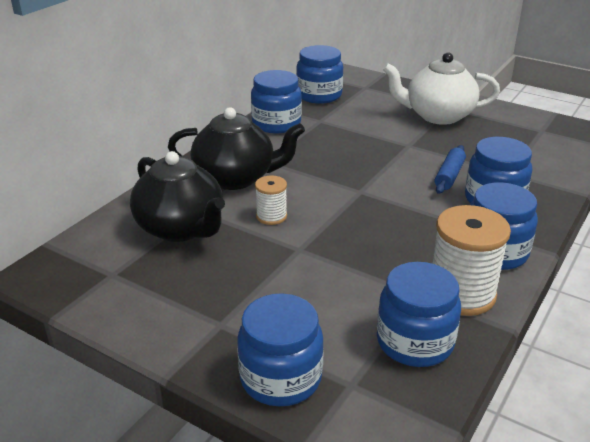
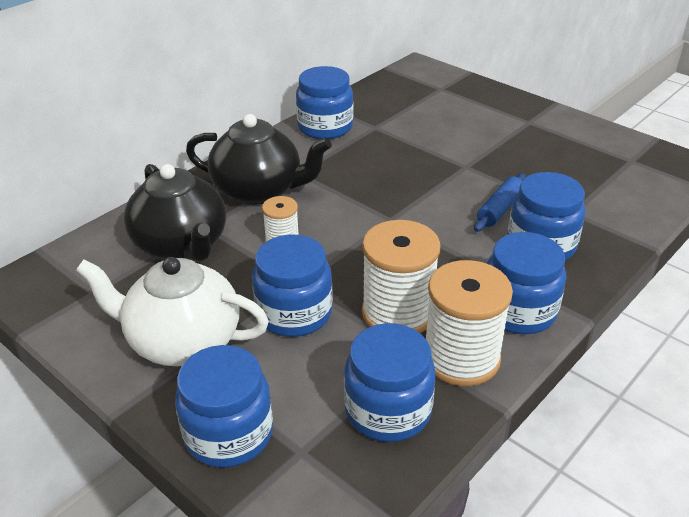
camera: 10 degrees right, 5 degrees up
(319, 95) = (385, 95): blue jar -> blue jar (294, 313)
(394, 264) = (398, 313): none -> white spool
(437, 115) = (513, 131): white teapot -> white teapot (182, 341)

